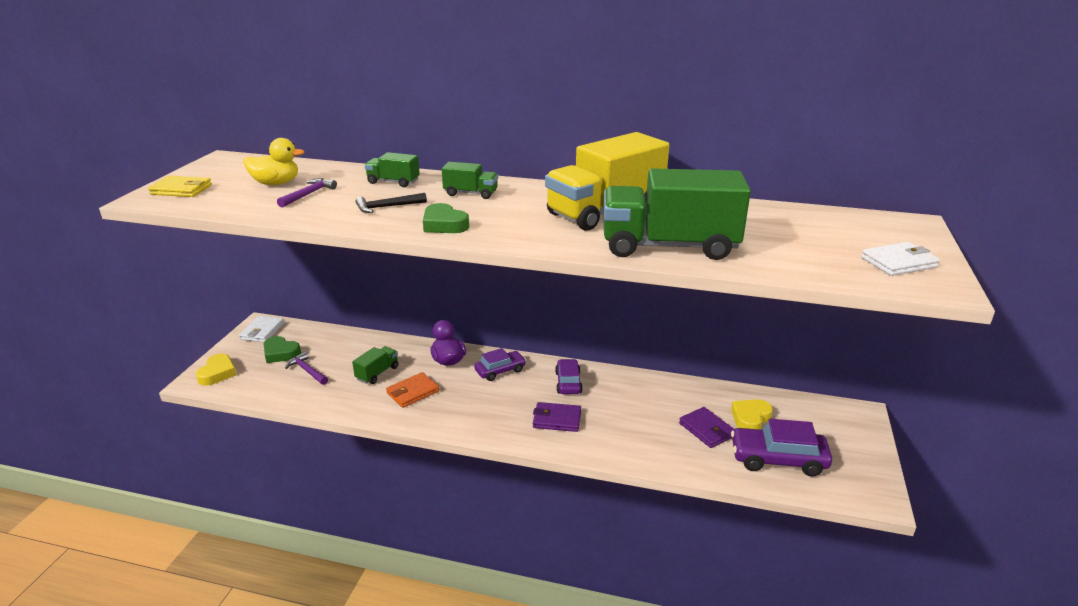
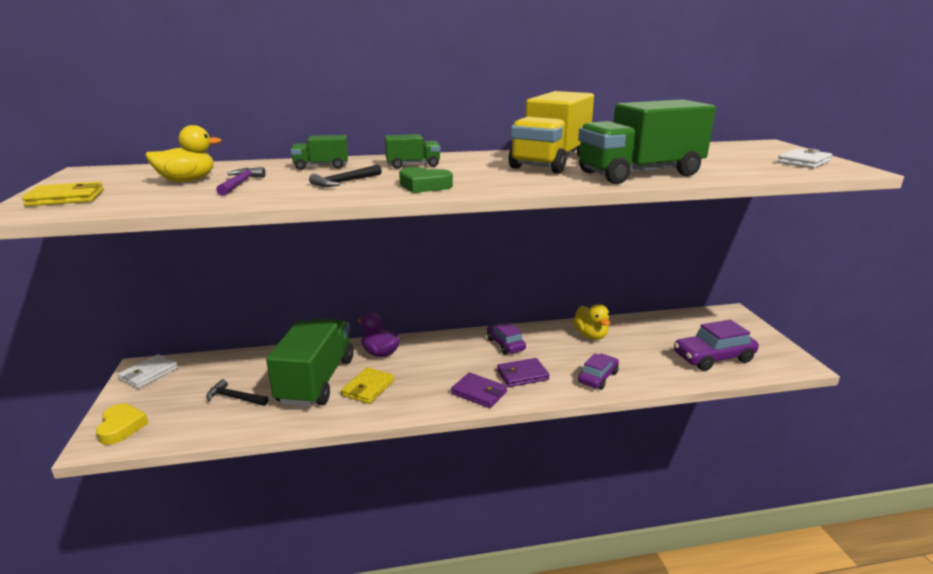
camera: 25 degrees left, 5 degrees down
(262, 331) = (149, 374): white wallet -> white wallet turned 45 degrees clockwise
(280, 353) = (189, 389): green heart -> none
(307, 371) = (234, 397): purple hammer -> black hammer
(377, 373) = (316, 381): green truck -> green truck, size x2.18
(413, 392) = (368, 388): orange wallet -> yellow wallet
(500, 371) = (437, 349): purple car -> purple car (598, 377)
(663, 396) = (590, 335): none -> yellow duck
(706, 429) = (645, 351): purple wallet -> purple wallet (479, 393)
(750, 418) = (667, 335): yellow heart -> none

